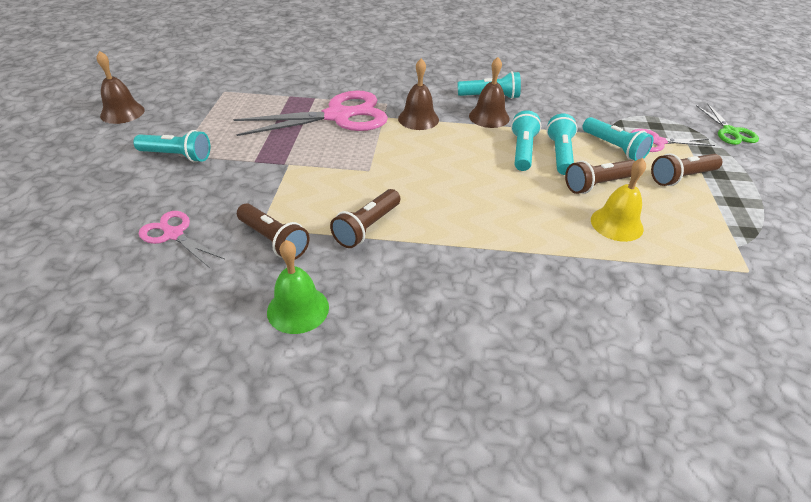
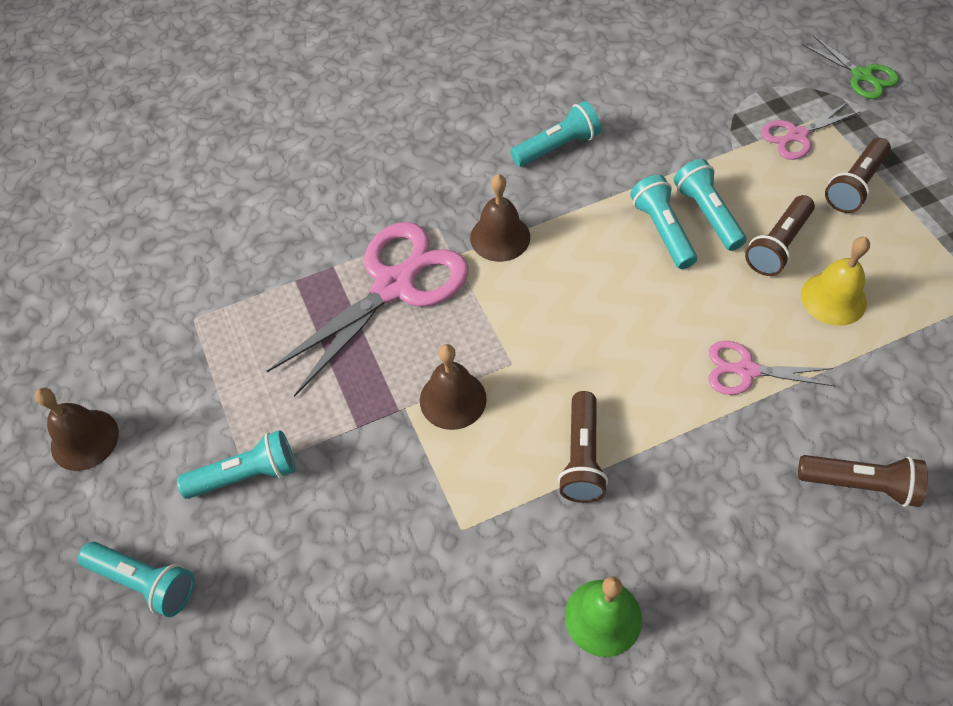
camera: 25 degrees left, 15 degrees up
(173, 234) = (368, 602): pink scissors -> pink scissors (745, 370)
(274, 241) = (495, 539): brown flashlight -> brown flashlight (860, 484)
(489, 117) = (582, 188): brown bell -> brown bell (453, 399)
(614, 148) = (758, 171): turquoise flashlight -> turquoise flashlight (145, 582)

